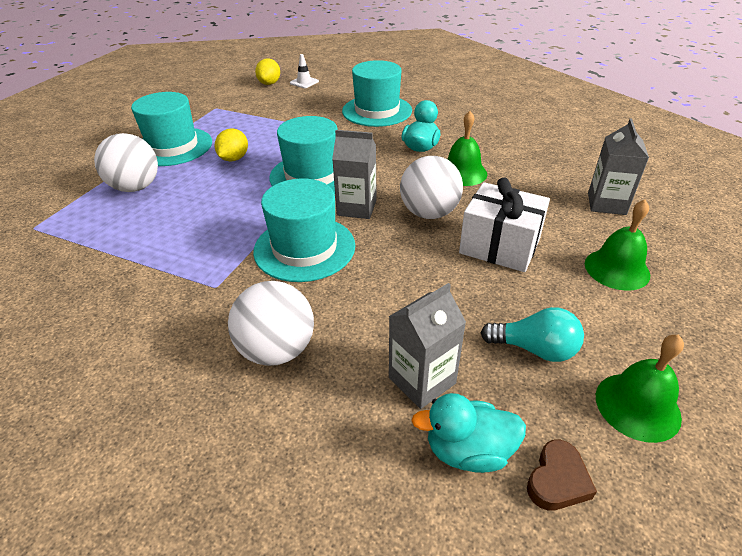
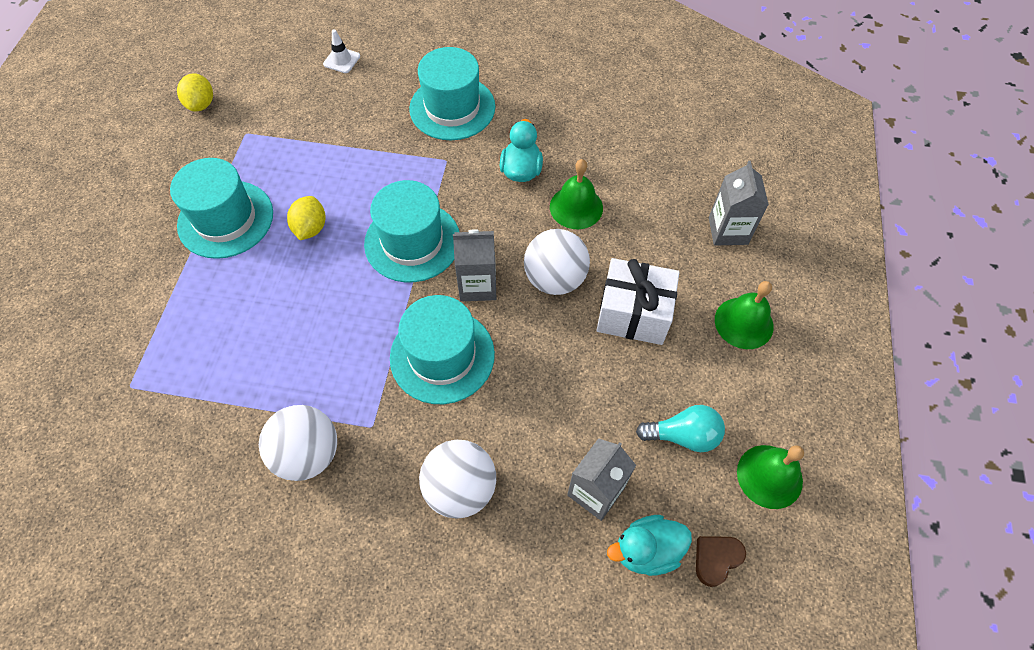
camera: 15 degrees left, 20 degrees up
(136, 187) = (215, 299): white ball -> white ball (308, 454)
(269, 83) = (296, 69): yellow lemon -> yellow lemon (201, 104)
(557, 480) = (716, 559): brown heart -> brown heart turned 150 degrees counterclockwise

